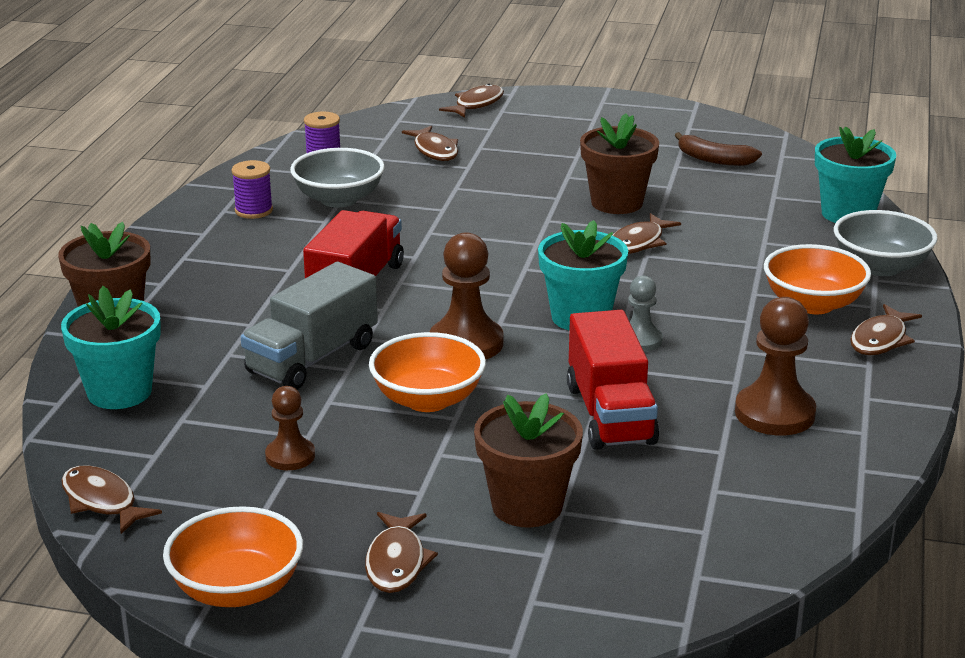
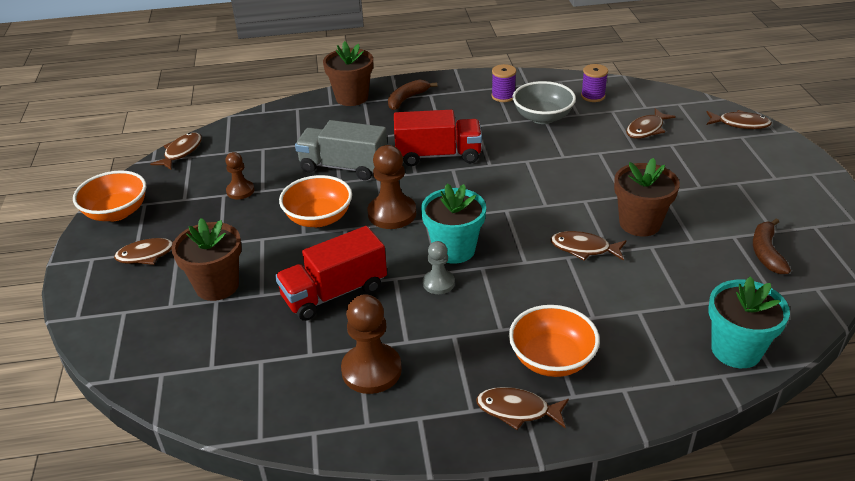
camera: 70 degrees right, 10 degrees up
(119, 392) = (280, 123): turquoise flower pot -> none
(174, 277) = (407, 99): none -> brown banana
(880, 267) = (649, 388): grey bowl -> none

